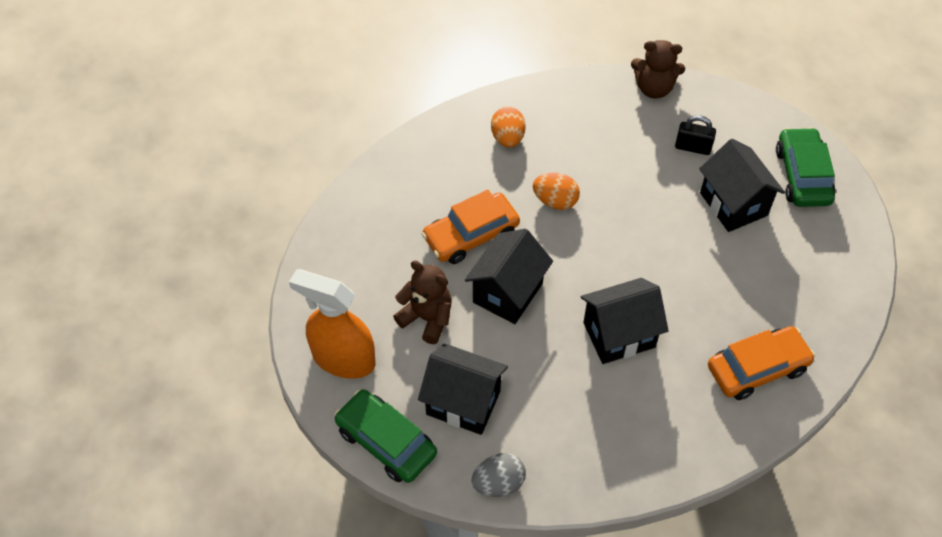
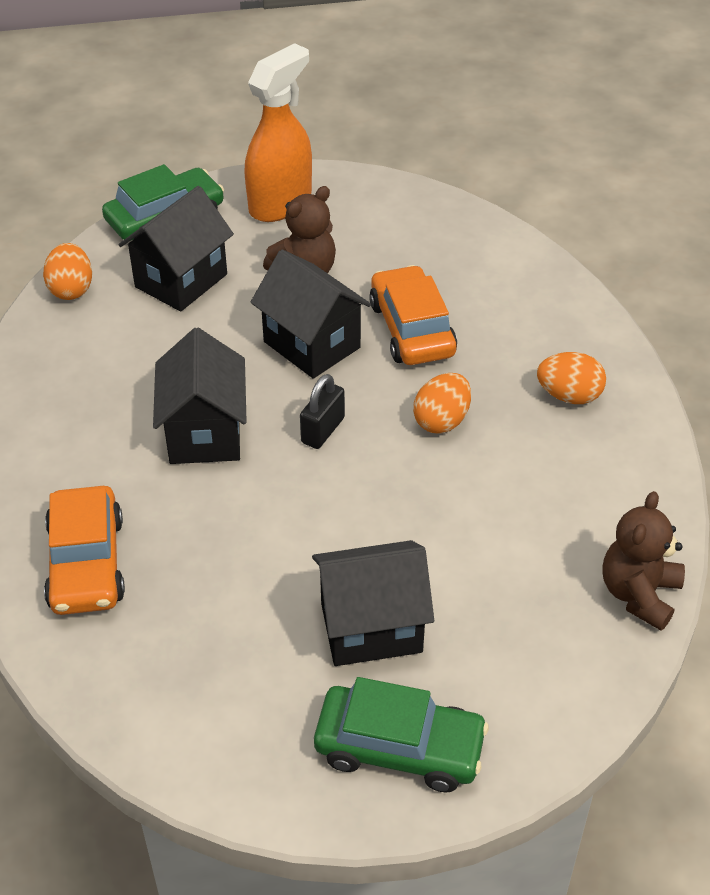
camera: 105 degrees right, 10 degrees down
(498, 483) = (71, 289): grey egg -> orange egg
(693, 147) = (499, 609): black padlock -> black padlock (322, 430)

